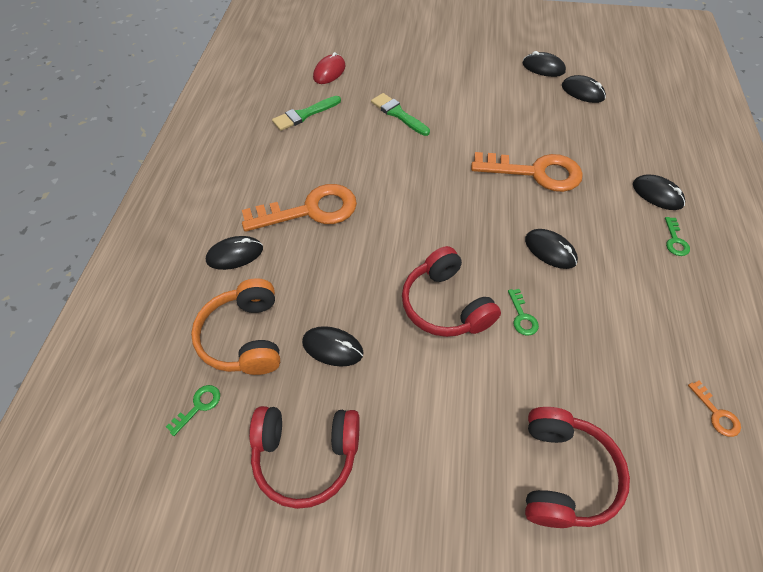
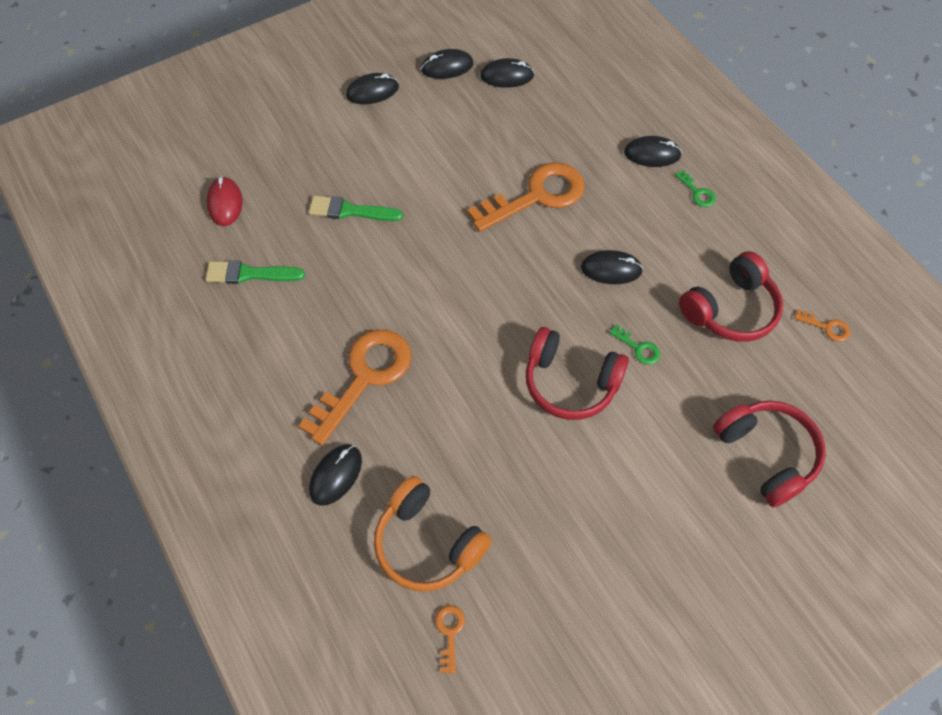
camera: 40 degrees left, 5 degrees up
(198, 406) = (449, 633): green key -> orange key
(304, 114) = (249, 274): green brush -> green brush turned 75 degrees clockwise
(306, 455) = (577, 595): red headphones -> red headphones (730, 309)
(332, 347) = (513, 492): black mouse -> black mouse (372, 91)

